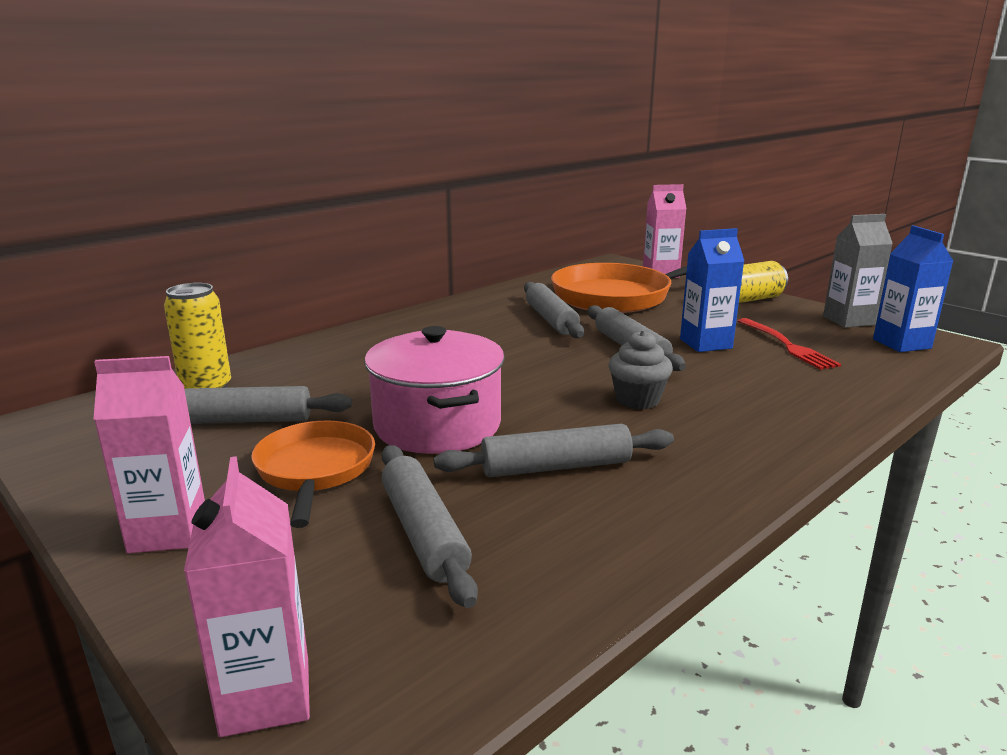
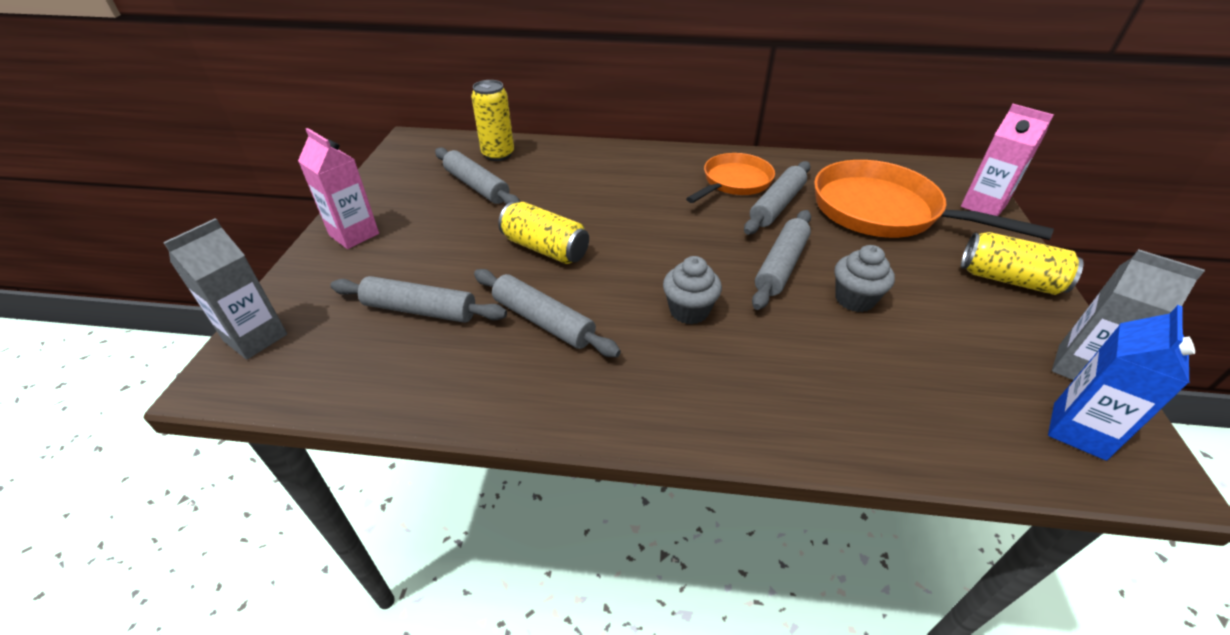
camera: 50 degrees right, 20 degrees up
(266, 696) = (256, 338): pink carton -> grey carton
(315, 470) = (448, 239): orange pan -> orange pan (734, 182)
(424, 532) = (420, 310): grey rolling pin -> grey rolling pin turned 75 degrees clockwise
(437, 425) = (545, 248): pink pot -> yellow can
(705, 343) = (854, 299): blue carton -> grey cupcake
(788, 346) = (931, 349): red fork -> none

